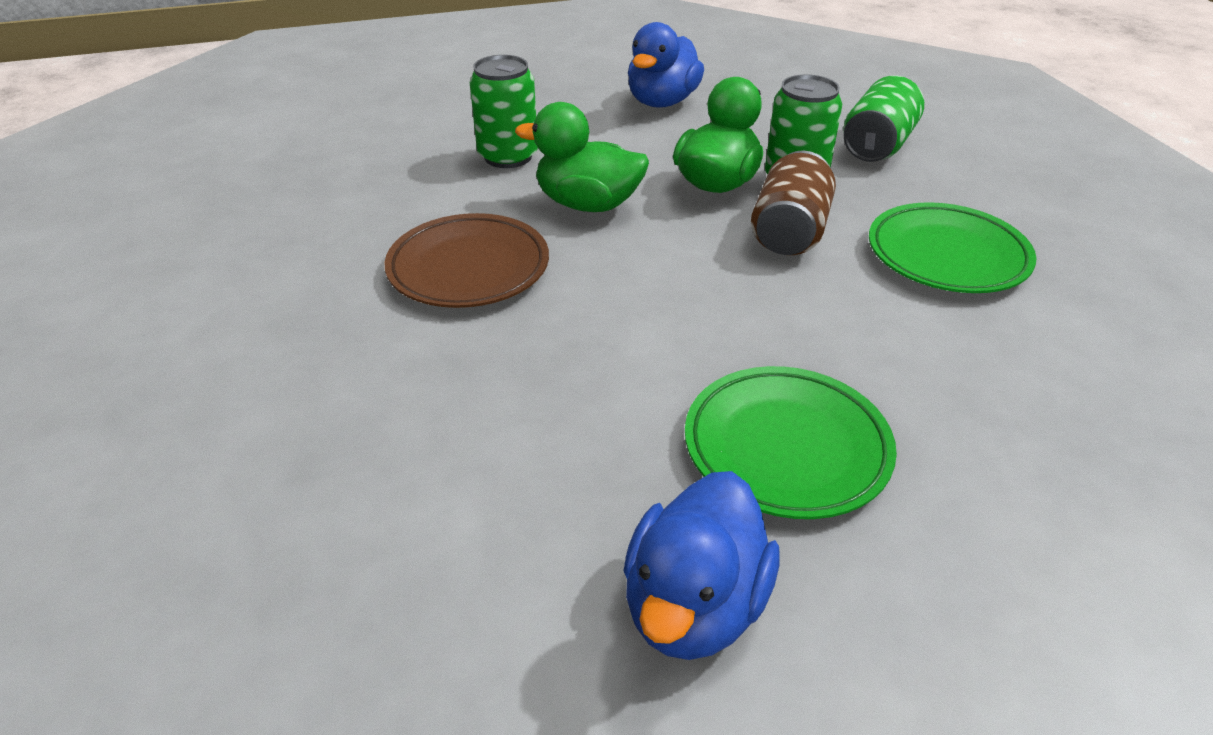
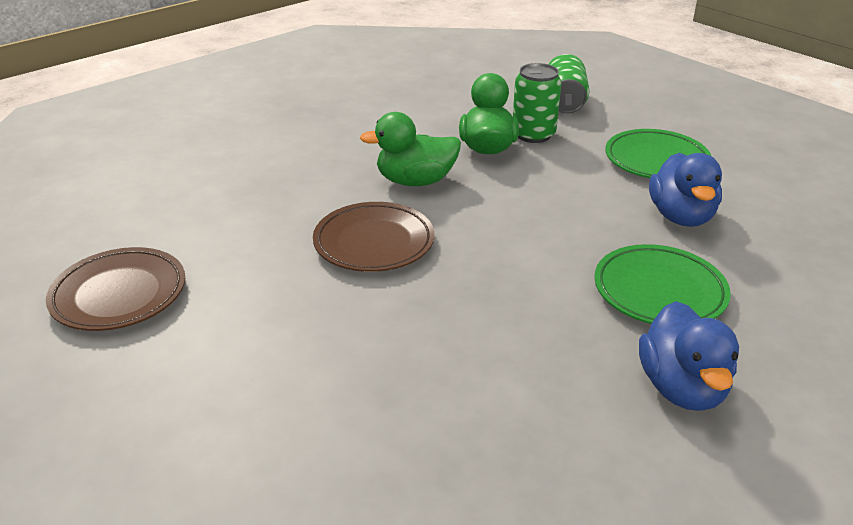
camera: 25 degrees left, 5 degrees down
(155, 252) = (119, 295): none -> brown plate
(508, 156) = (329, 162): green can -> none
(662, 102) = (403, 101): blue duck -> blue duck (681, 217)
(789, 232) = (557, 168): brown can -> none

